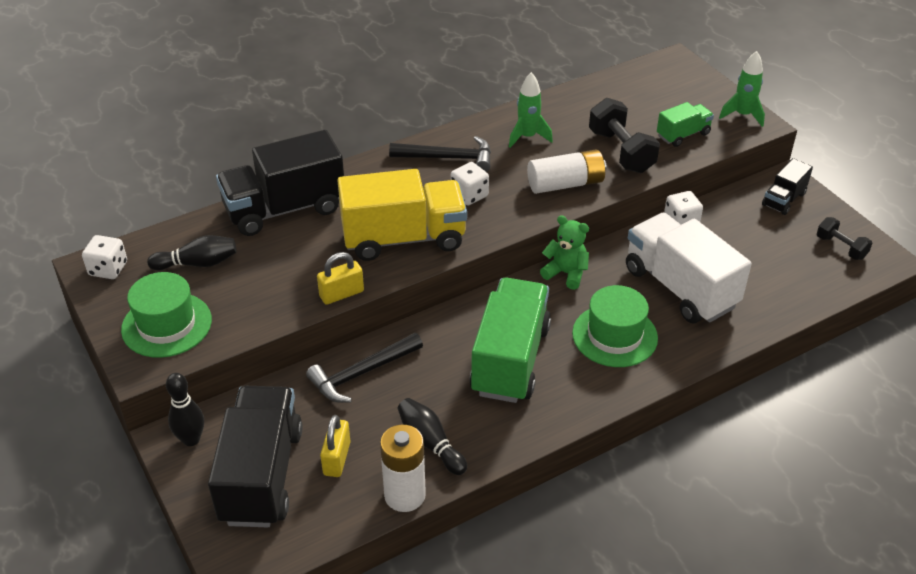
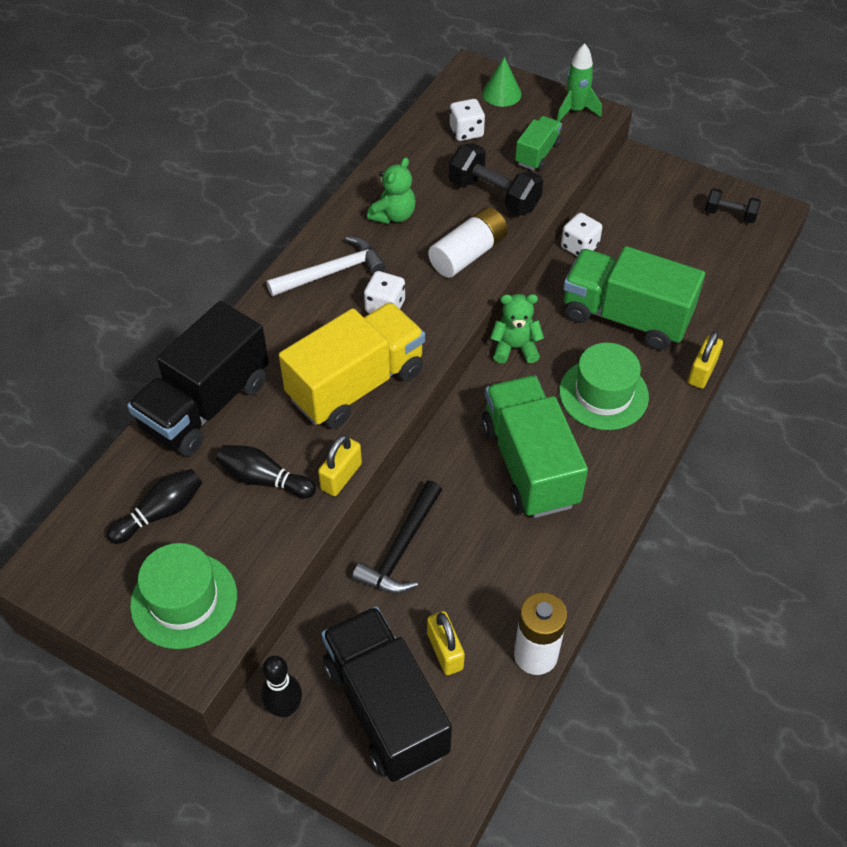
camera: 30 degrees left, 10 degrees up
(108, 269) = (63, 566): white dice -> white dice (466, 132)
(430, 443) = (519, 589): black bowling pin -> black bowling pin (264, 479)
(448, 158) = (332, 272): black hammer -> white hammer
(527, 137) = (393, 215): green rocket -> green teddy bear
(680, 288) = (625, 317): white truck -> green truck
(687, 83) = (501, 93): none -> green cone
(717, 354) = (702, 372): none -> yellow padlock
(783, 199) = (651, 184): black truck -> none

